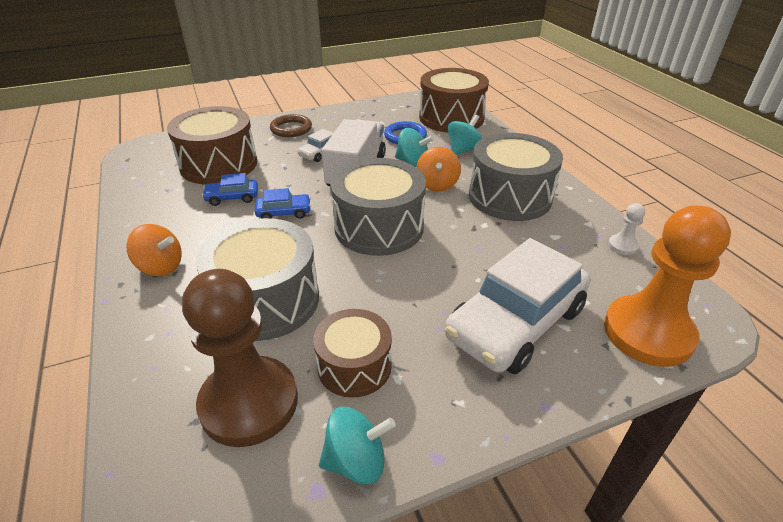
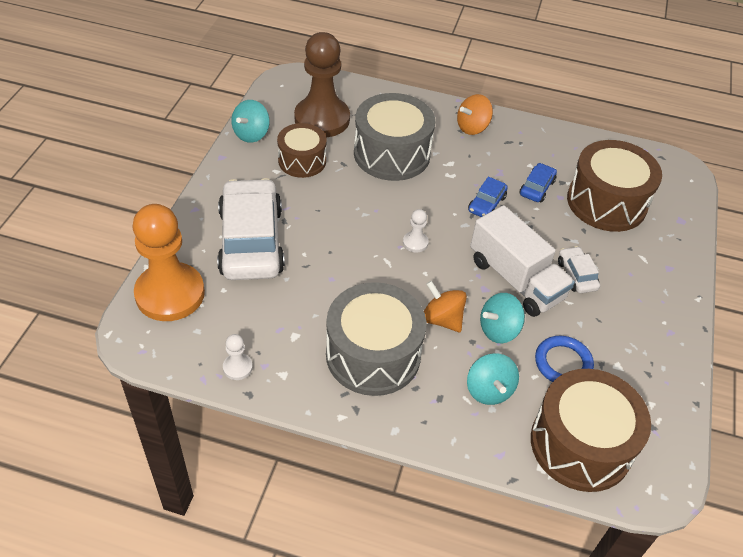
camera: 125 degrees right, 10 degrees up
(291, 129) = (654, 282): brown ring -> none
(379, 227) = (415, 242): grey drum -> white pawn

